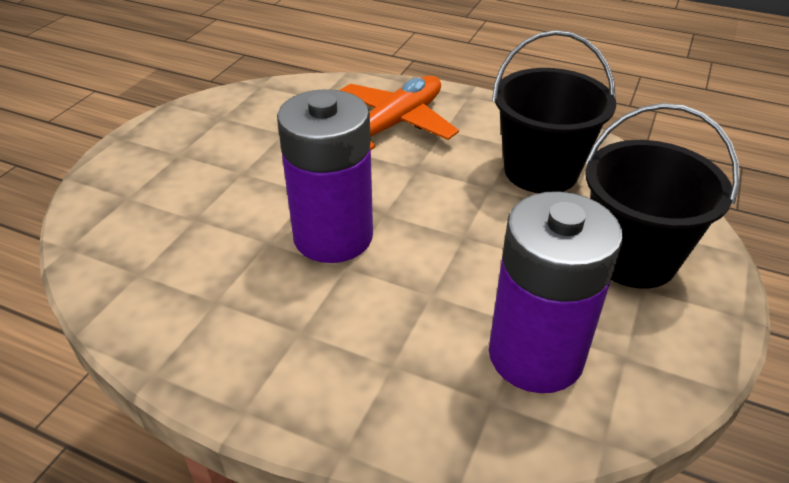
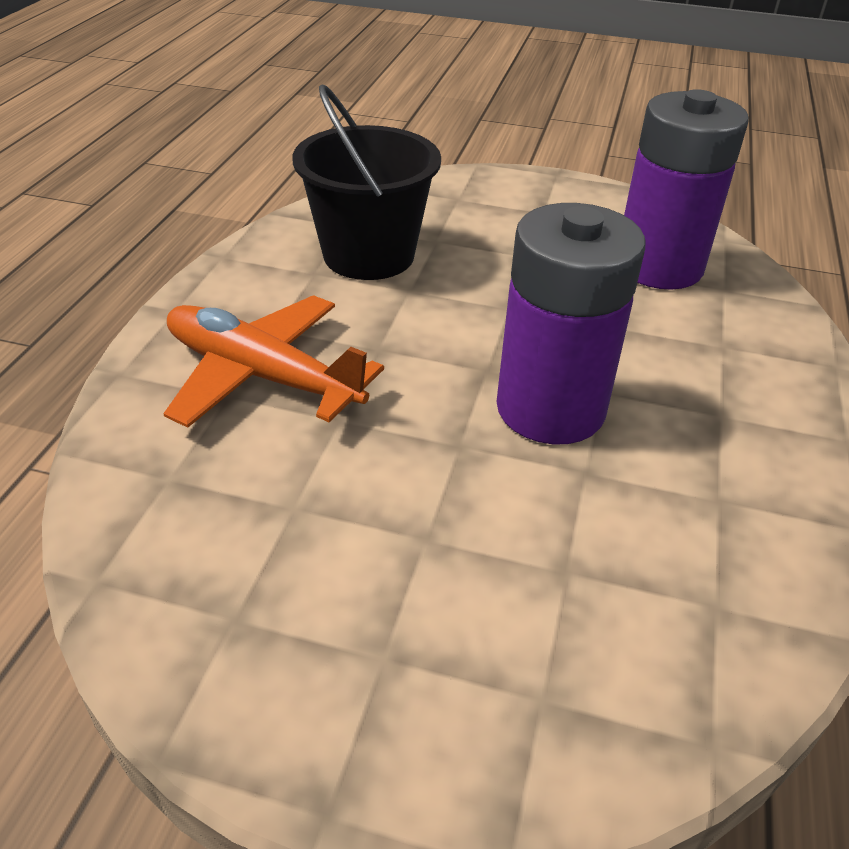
camera: 100 degrees left, 0 degrees up
(632, 257) = (504, 213): black bucket -> none

